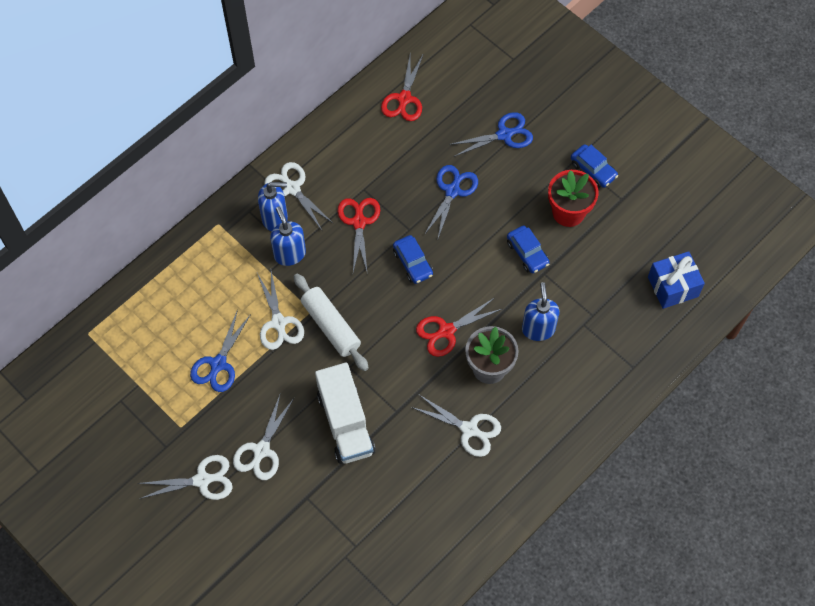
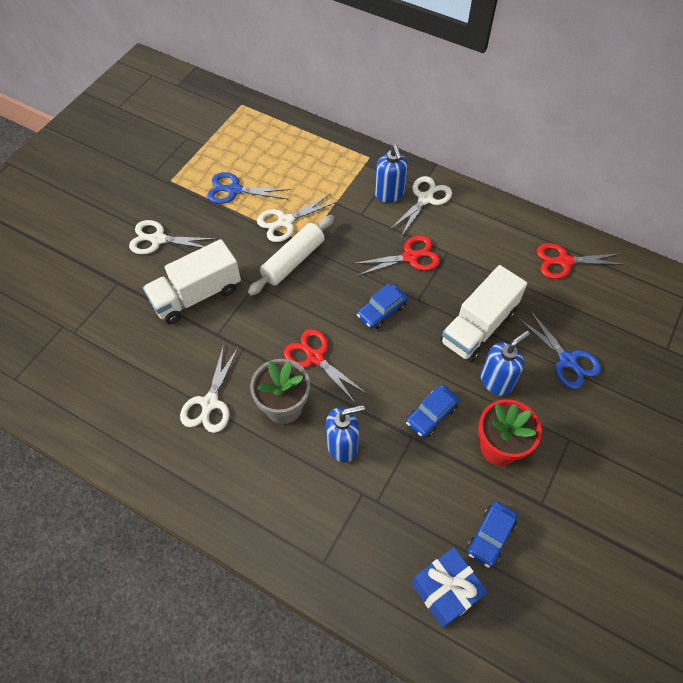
camera: 75 degrees right, 5 degrees down
(203, 480) = (124, 206): white scissors -> none
(289, 254) = (357, 213): blue soap dispenser -> blue soap dispenser (496, 381)
(452, 190) = (478, 327): blue scissors -> white truck
(593, 170) = (566, 462): blue car -> blue car (490, 536)

